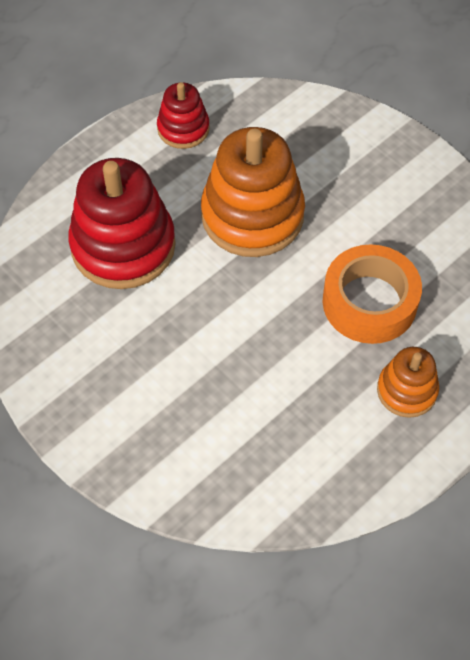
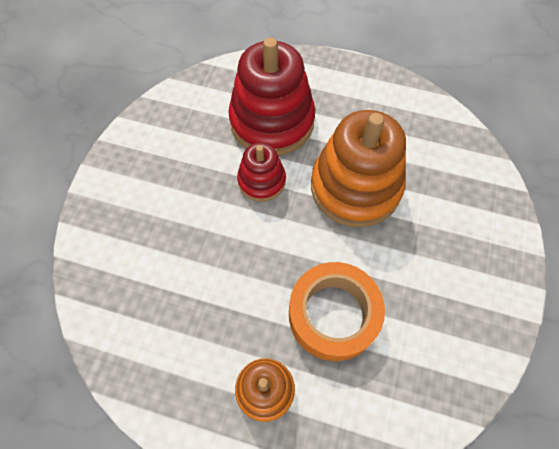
camera: 60 degrees right, 5 degrees up
(183, 129) = (397, 104): red stacking toy -> red stacking toy (261, 181)

